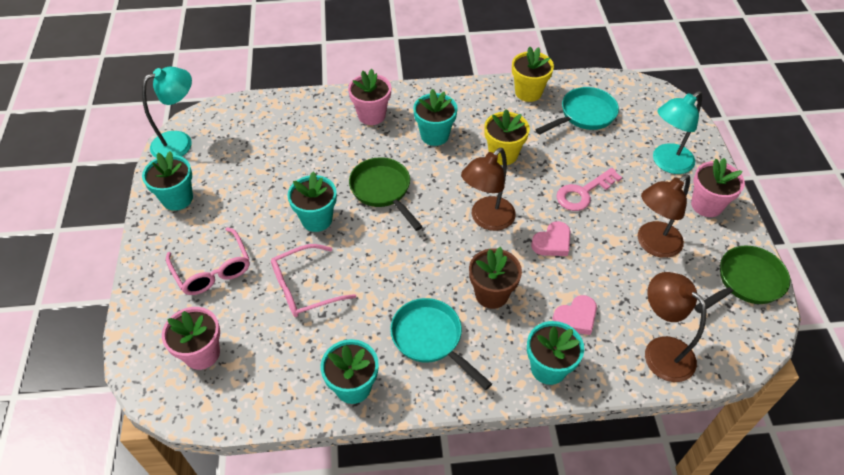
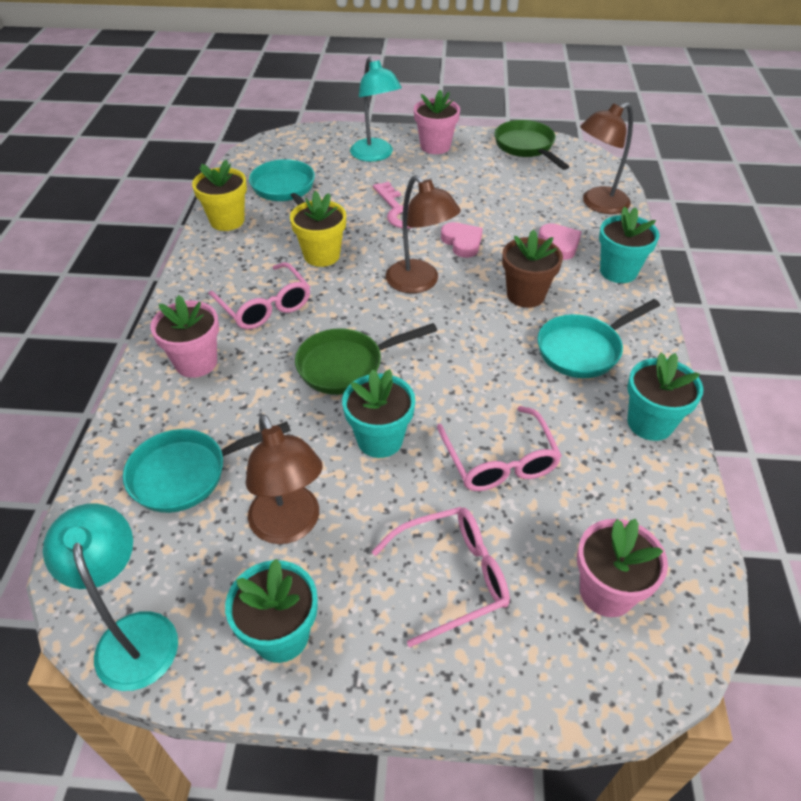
camera: 80 degrees left, 5 degrees down
(280, 135) = (187, 474): none -> turquoise pan
(434, 135) = (265, 306): turquoise flower pot -> pink glasses
(652, 244) = (476, 184): brown lamp -> brown lamp (289, 526)

